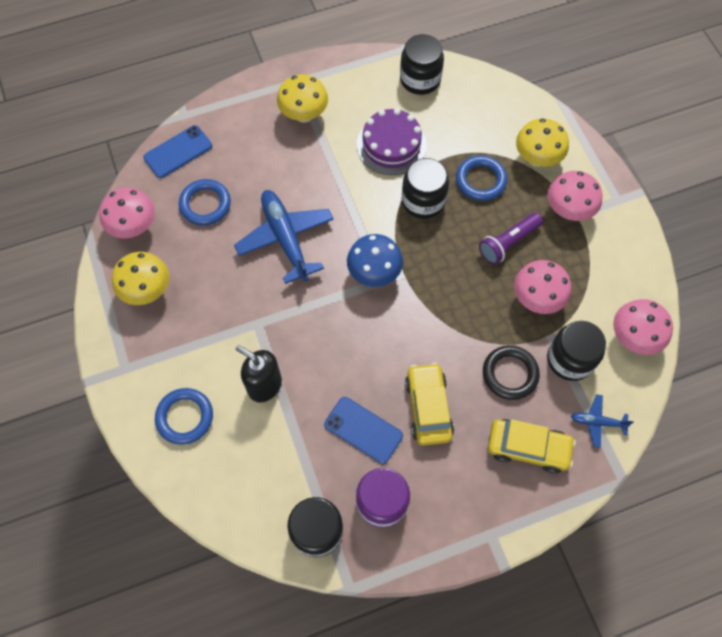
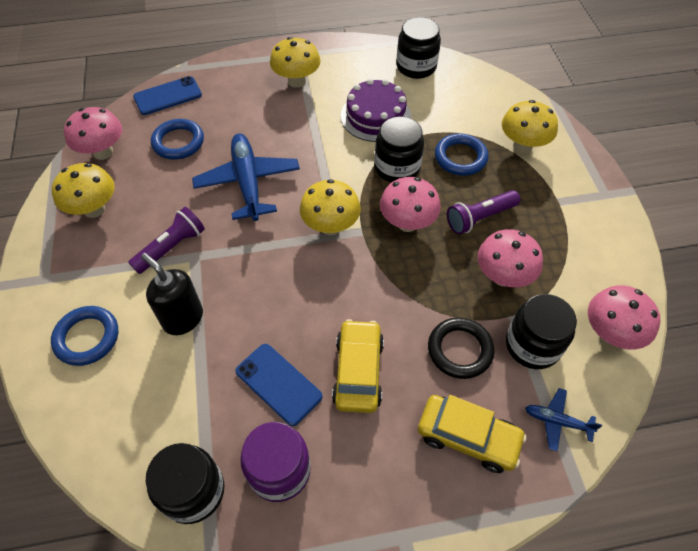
camera: 10 degrees right, 10 degrees down
(233, 318) = (171, 247): none -> purple flashlight
(374, 273) = (330, 226): blue mushroom -> yellow mushroom
(568, 210) = (549, 196): pink mushroom -> pink mushroom (407, 223)

